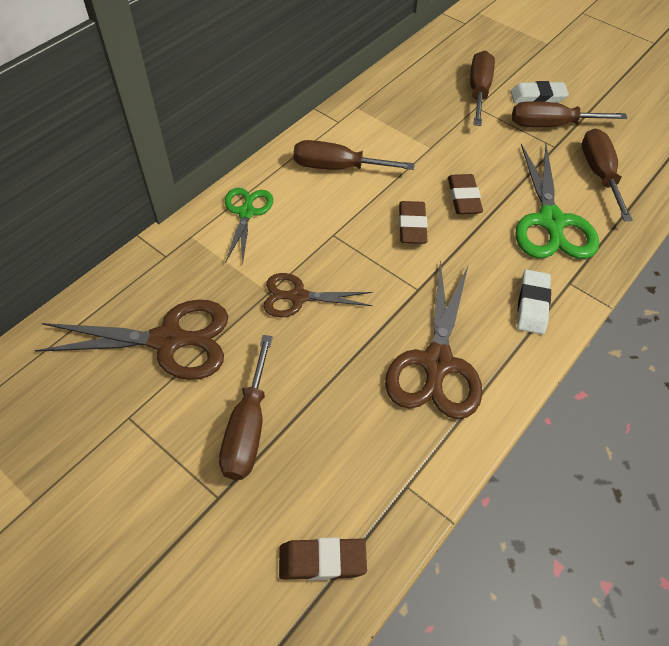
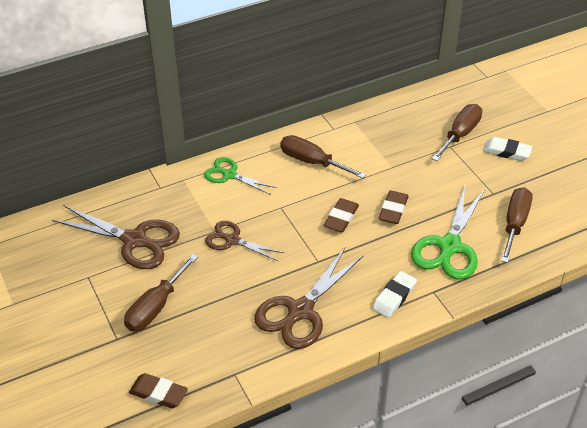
camera: 25 degrees right, 10 degrees down
(246, 212) = (229, 175): green scissors -> green scissors turned 90 degrees counterclockwise
(551, 125) = (502, 176): brown screwdriver -> none

